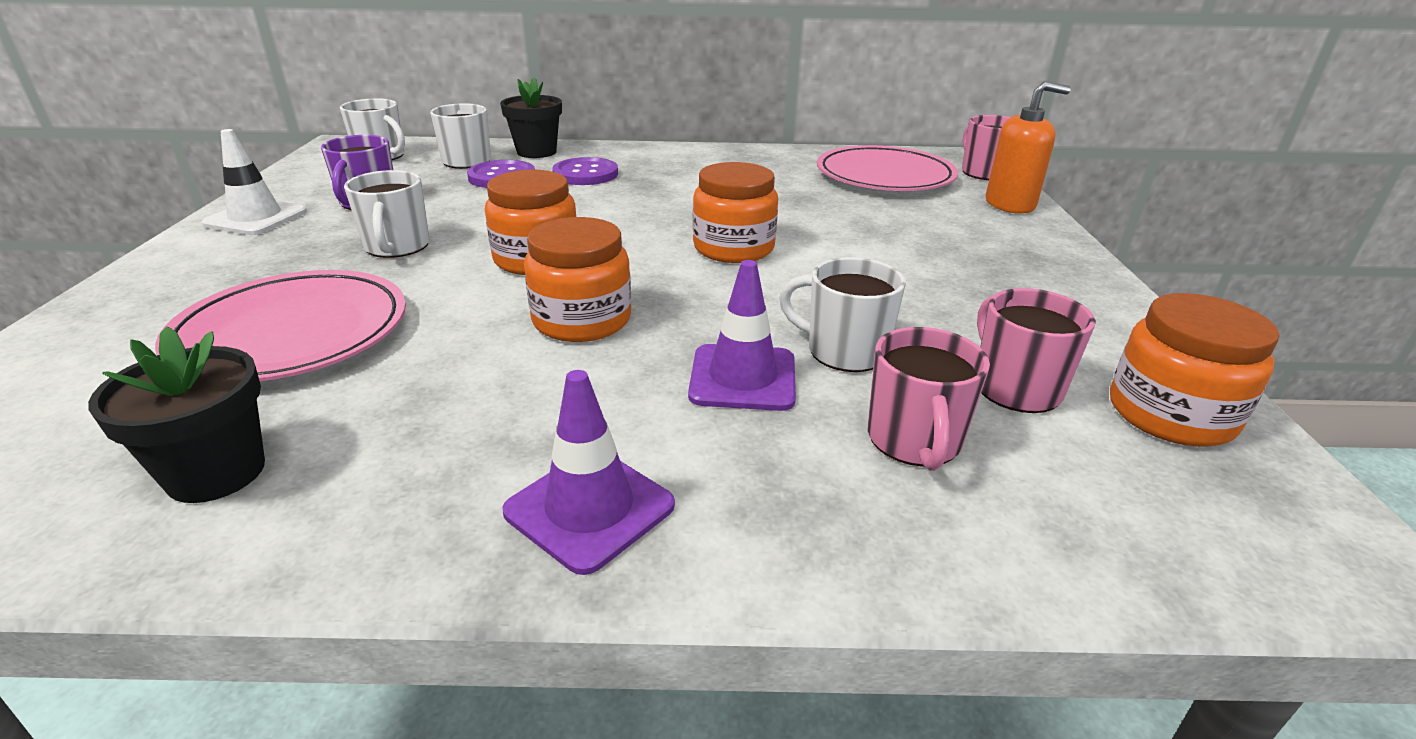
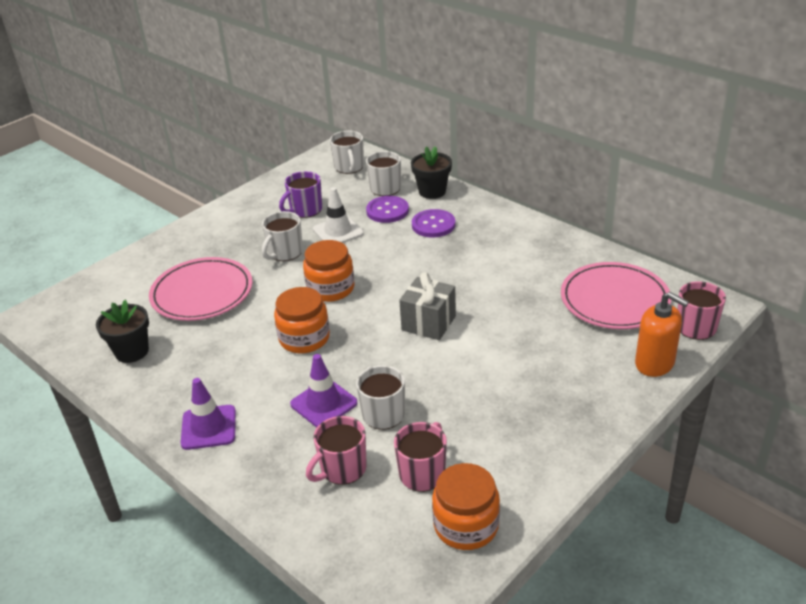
camera: 45 degrees right, 5 degrees up
(256, 218) = (251, 205): white traffic cone -> white traffic cone (338, 231)
(733, 248) = (428, 323): orange jar -> grey gift

